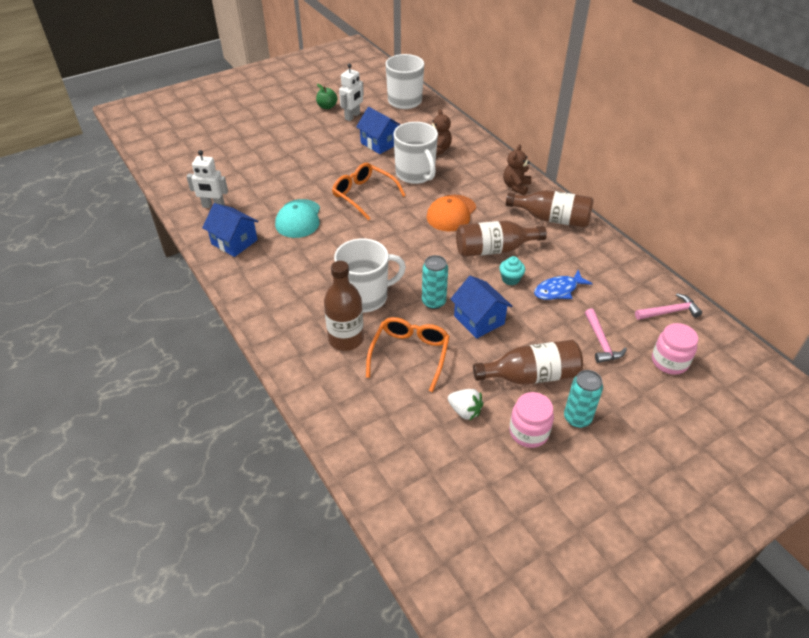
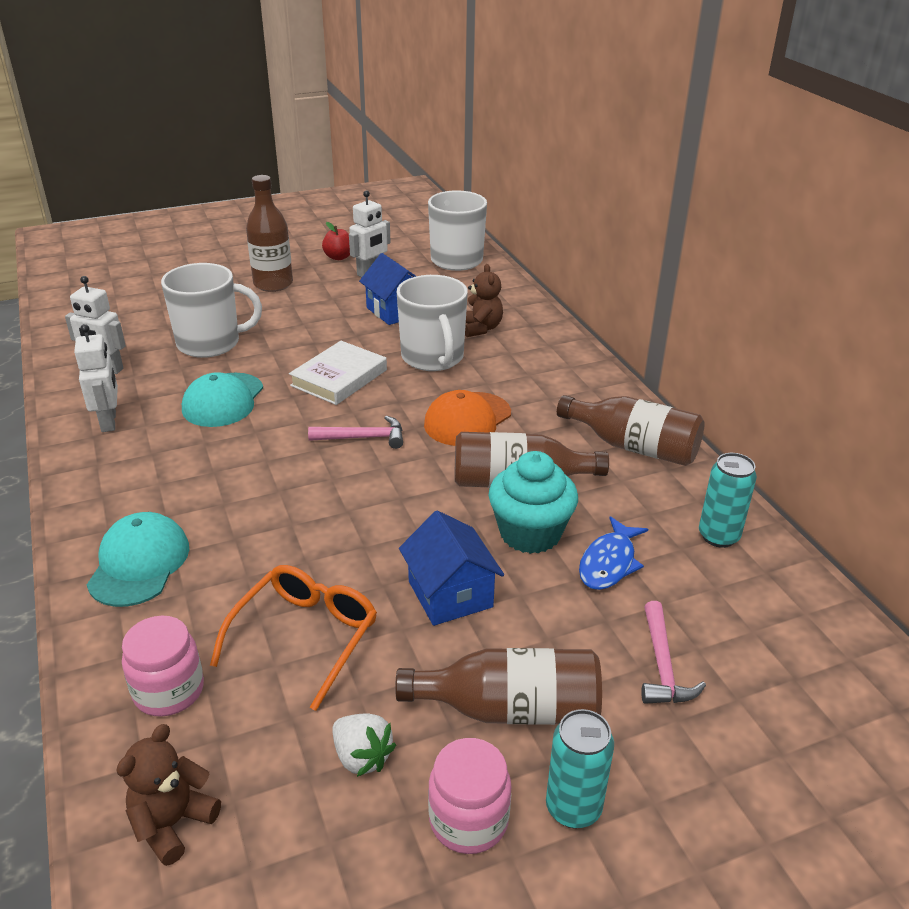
camera: 10 degrees right, 10 degrees down
(234, 242) = (109, 422): blue house -> white robot
(298, 327) = (139, 563): none -> turquoise cap
(327, 107) = (339, 257): green apple -> red apple
(346, 339) = (208, 594): brown bottle -> brown bottle (273, 284)
(363, 195) = (339, 378): orange glasses -> white book
(365, 297) = (272, 530): white mug -> white mug (210, 343)
(433, 302) = (383, 553): turquoise can -> turquoise can (718, 536)
(510, 279) = (530, 533): turquoise cupcake -> turquoise cupcake, size x1.93
(516, 186) = (588, 392): brown teddy bear -> brown teddy bear (172, 823)
(558, 290) = (609, 563): blue fish -> blue fish turned 45 degrees counterclockwise
(669, 311) = (808, 628): pink hammer -> pink hammer (363, 438)
(669, 362) = (787, 723): pink jar -> pink jar (169, 691)

